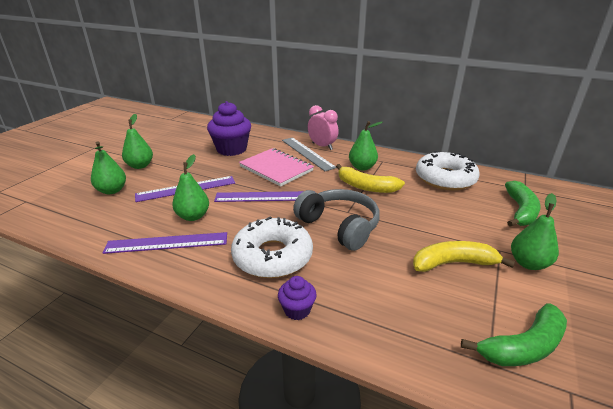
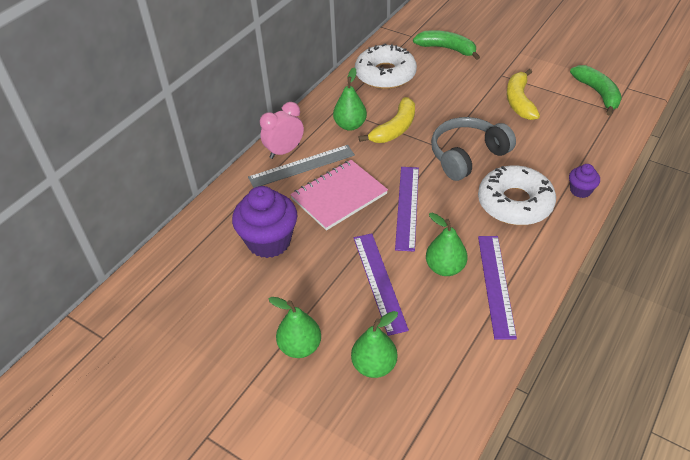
camera: 80 degrees left, 15 degrees up
(528, 263) = (517, 67): green pear -> none

